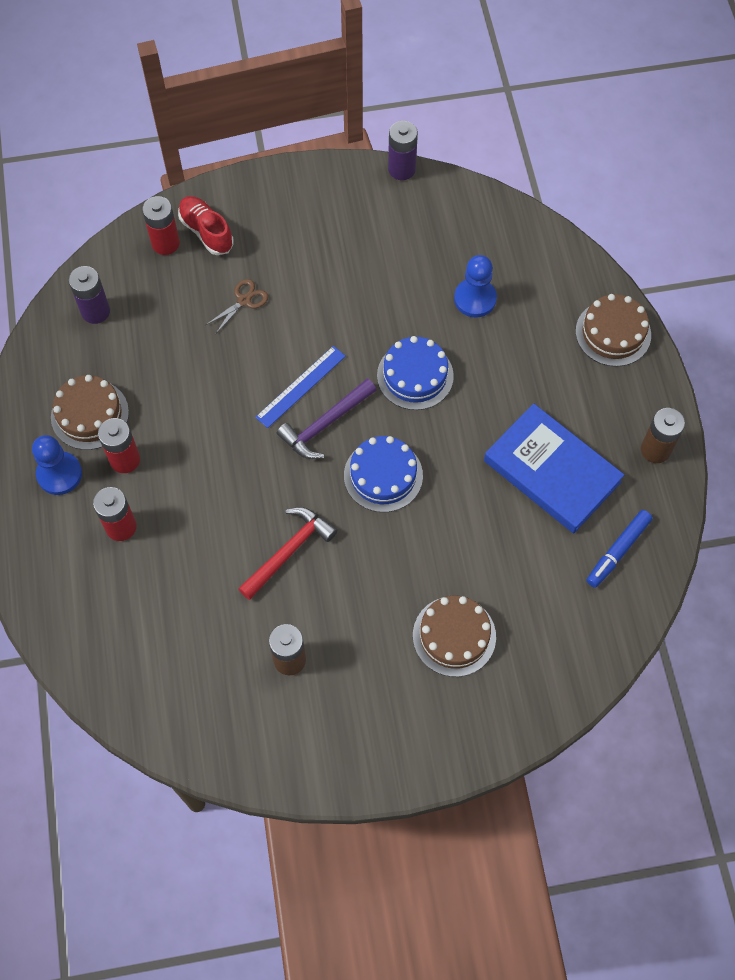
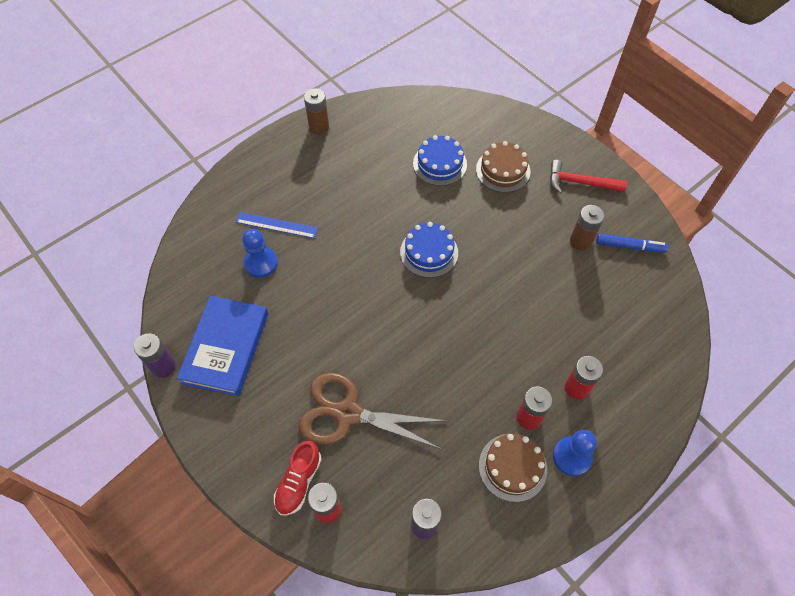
camera: 120 degrees left, 5 degrees down
(244, 300) = (347, 413): brown scissors -> brown scissors, size x2.36
(288, 551) = (517, 277): red hammer -> red hammer (580, 183)
(301, 386) = (396, 334): blue ruler -> blue ruler (277, 225)
(325, 424) = (414, 303): purple hammer -> none
(415, 375) = (344, 269): blue cake -> blue cake (440, 164)
(552, 471) = (366, 168): blue book -> blue book (226, 348)
(613, 333) = (245, 177): brown cake -> none
(618, 551) = (396, 120): blue marker -> blue marker (630, 246)

